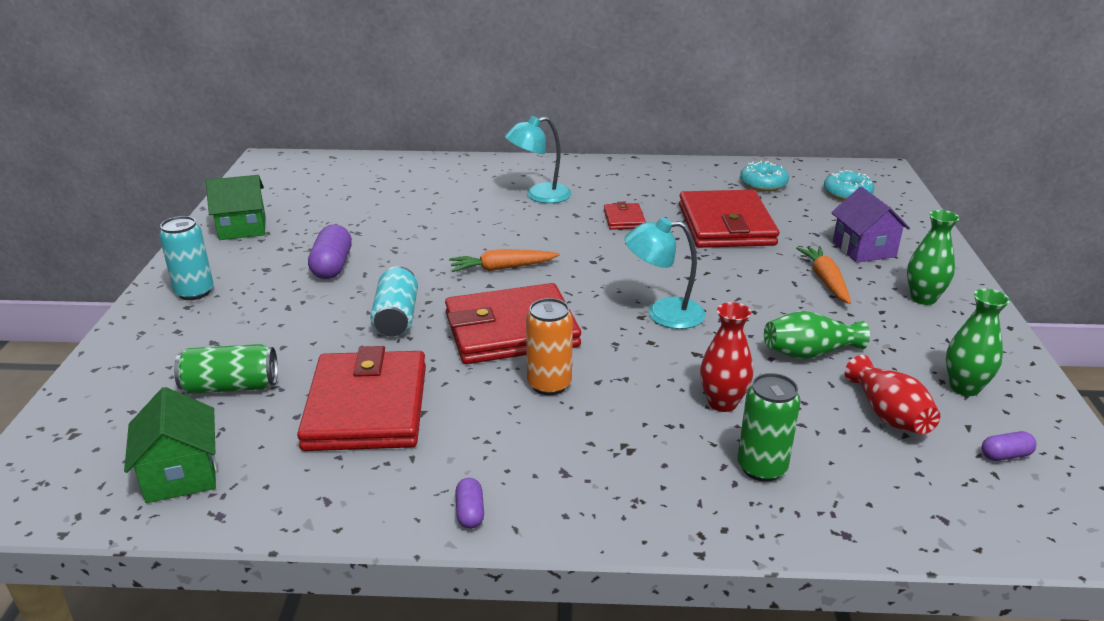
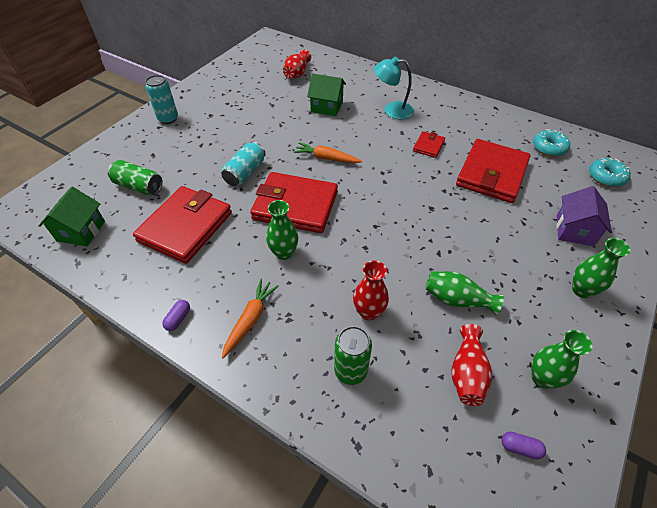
camera: 30 degrees right, 20 degrees up
(242, 228) = (220, 83): green house -> green house (327, 107)
(332, 266) = (242, 124): purple capsule -> none
(359, 189) = (297, 73): none -> red vase
(549, 384) = (284, 253): orange can -> green vase
(663, 313) = (390, 229): turquoise lamp -> none
(825, 280) = (521, 246): orange carrot -> orange carrot (250, 320)

